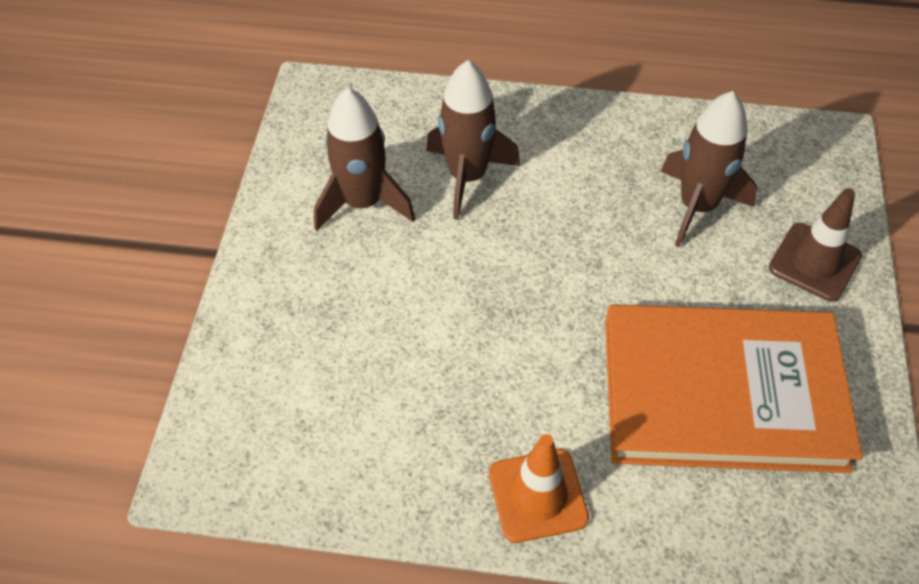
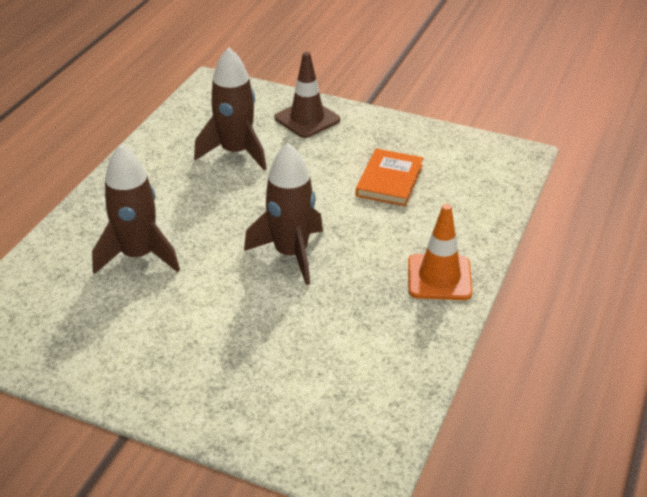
camera: 75 degrees left, 15 degrees down
(363, 203) = (128, 322): brown rocket -> brown rocket (291, 254)
(722, 393) = (389, 180): orange book -> orange book, size x0.46

